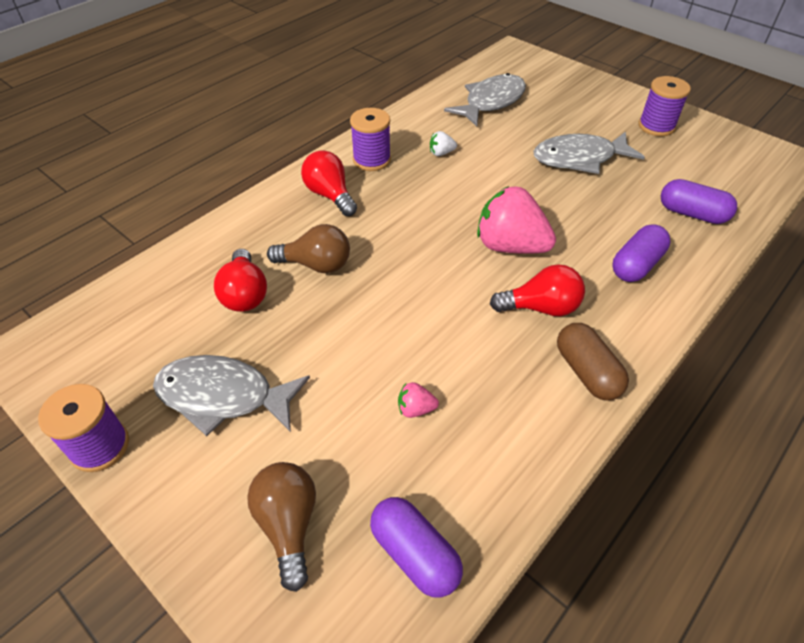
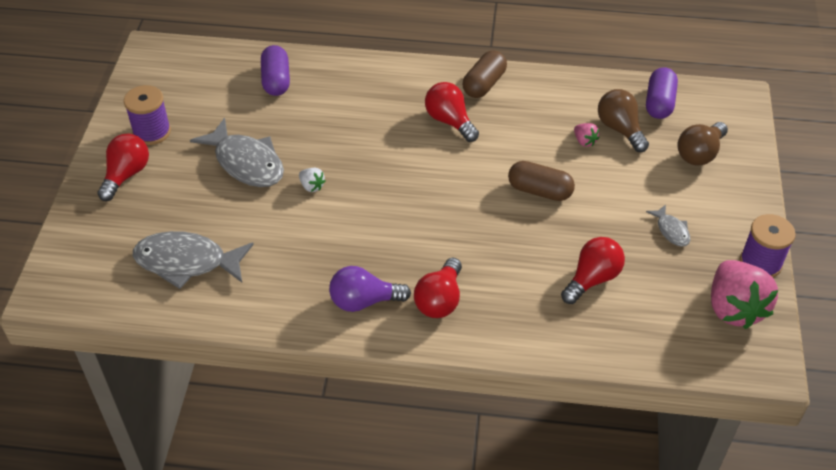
camera: 125 degrees left, 0 degrees up
(223, 396) = (671, 230): grey fish -> grey fish, size x0.48
(316, 265) = (525, 257): brown light bulb -> brown light bulb (620, 129)
(371, 160) = (364, 301): purple spool -> purple light bulb
(380, 321) = (539, 191): none -> brown capsule
(441, 153) = (311, 256): white strawberry -> white strawberry (312, 186)
(510, 246) = (401, 159): pink strawberry -> pink strawberry (734, 308)
(609, 103) = (126, 175): none -> red light bulb
(636, 265) = (363, 91): purple capsule -> none

